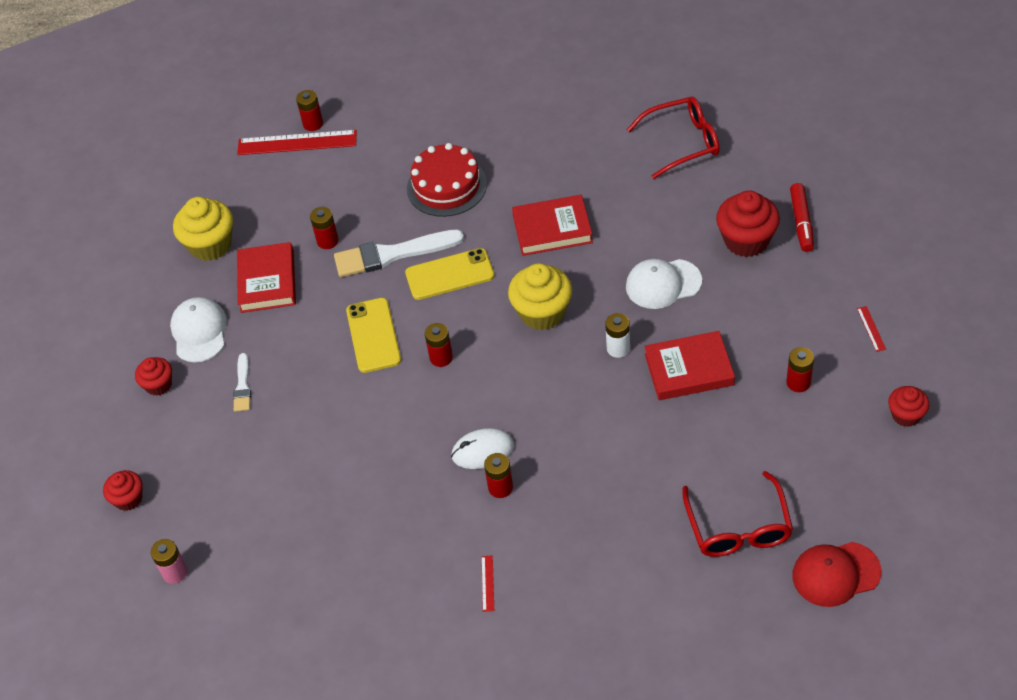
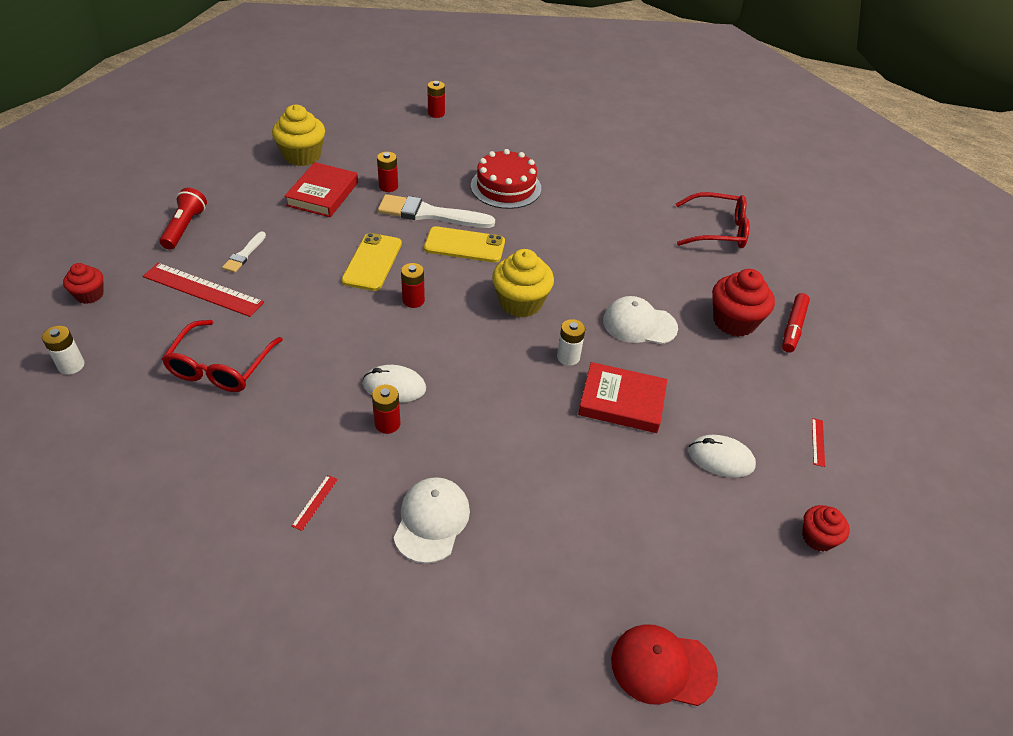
camera: 15 degrees right, 5 degrees down
(158, 385) = (185, 227): red cupcake -> red flashlight
(175, 572) = (71, 365): pink battery -> white battery
(199, 331) = (245, 205): white cap -> white cap (431, 521)
(297, 143) = (415, 120): red ruler -> red ruler (202, 290)
(552, 229) = (570, 247): red book -> none
(738, 527) = (586, 566): red glasses -> red glasses (221, 366)
(798, 382) = (721, 458): red battery -> white mouse

